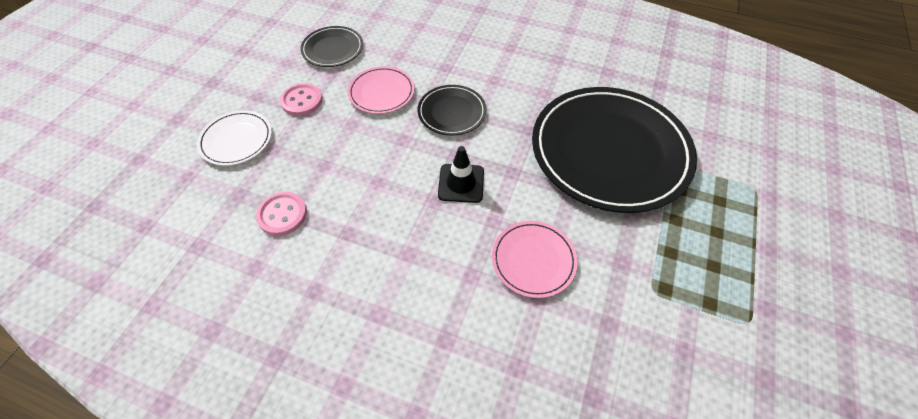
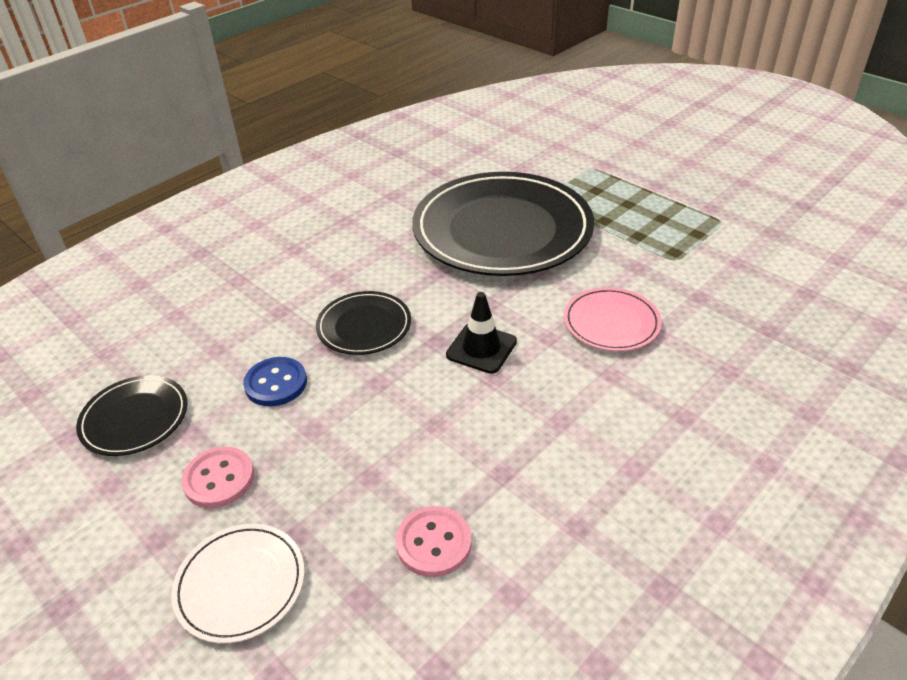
camera: 65 degrees left, 15 degrees down
(381, 92) = (276, 383): pink plate -> blue button

